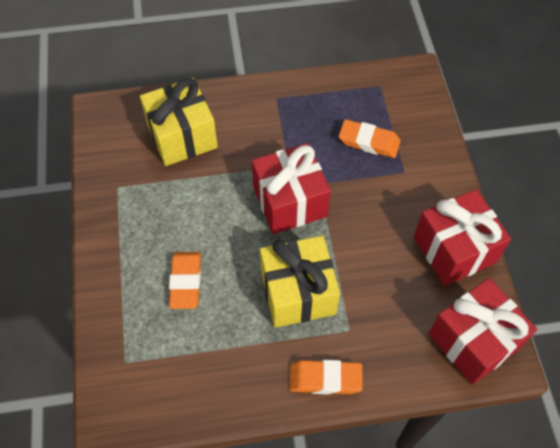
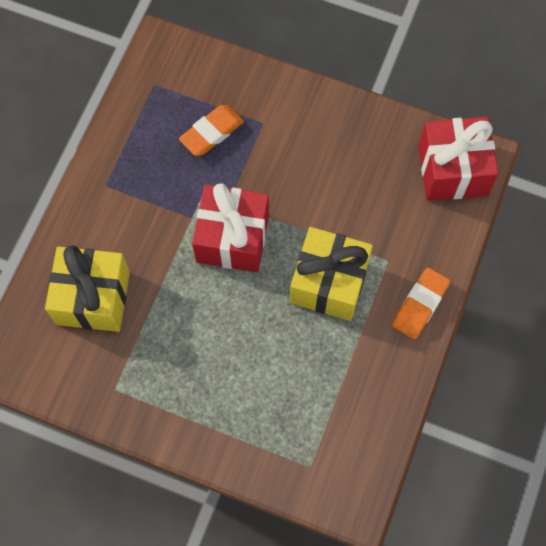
camera: 60 degrees left, 10 degrees up
(186, 282) = (261, 374): orange eraser -> none
(454, 249) = (364, 131): red gift -> none

